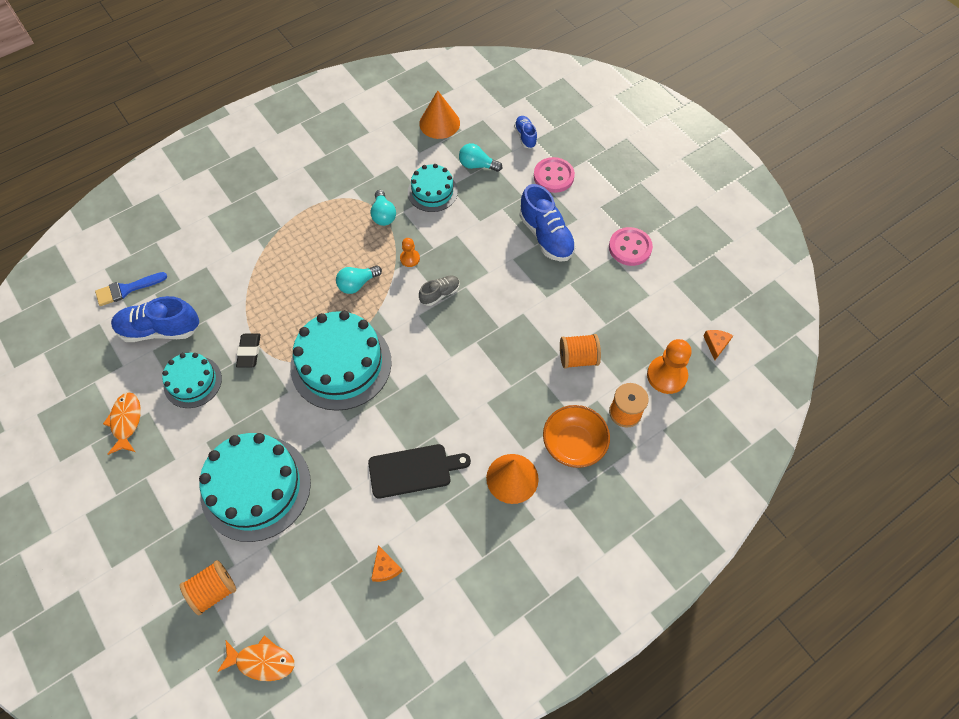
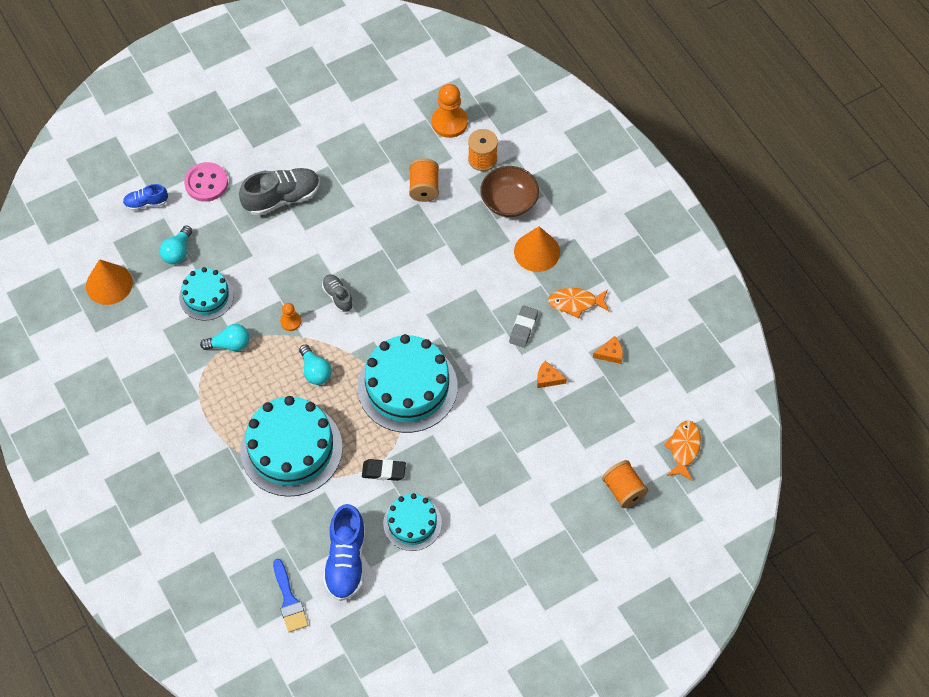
camera: 85 degrees left, 0 degrees up
(126, 421) = (451, 583): orange fish -> orange fish (575, 303)
(256, 487) = (530, 459): turquoise cake -> turquoise cake (291, 449)
(413, 470) = (523, 328): black cutting board -> grey eraser
(546, 236) = (282, 198): blue shoe -> grey shoe
(573, 444) = (509, 201): orange bowl -> brown bowl
(630, 248) = (307, 129): pink button -> none
(716, 344) = (422, 80): orange cheese -> orange cheese (548, 378)

